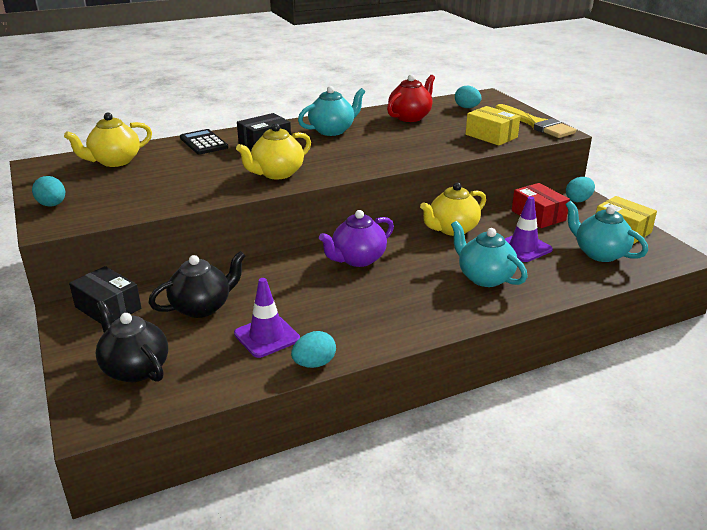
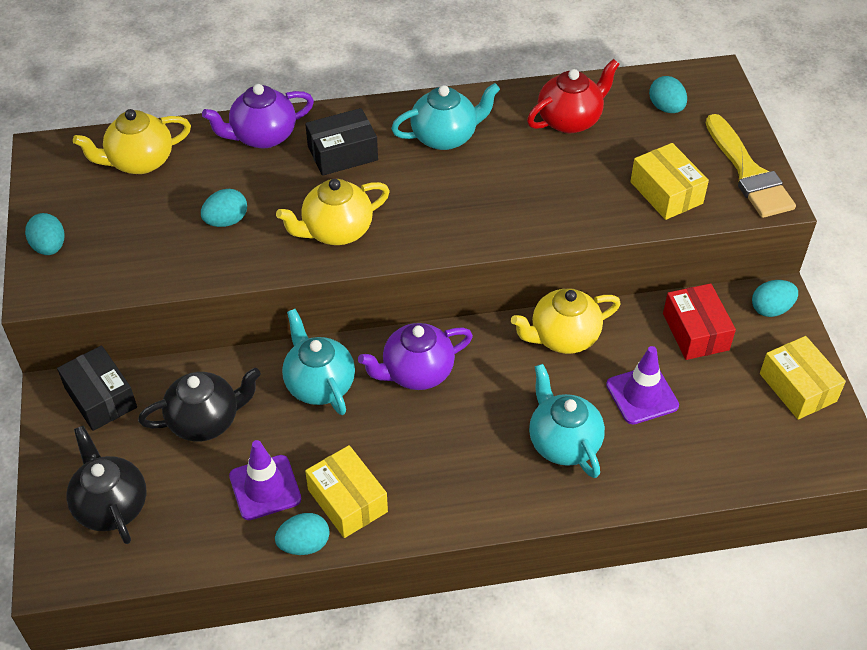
camera: 15 degrees right, 20 degrees up
(192, 178) = (226, 221): none -> turquoise egg
(203, 143) = (262, 136): black calculator -> purple teapot
(338, 333) = (347, 501): none -> yellow box
(599, 253) = (739, 429): turquoise teapot -> turquoise teapot (319, 384)

